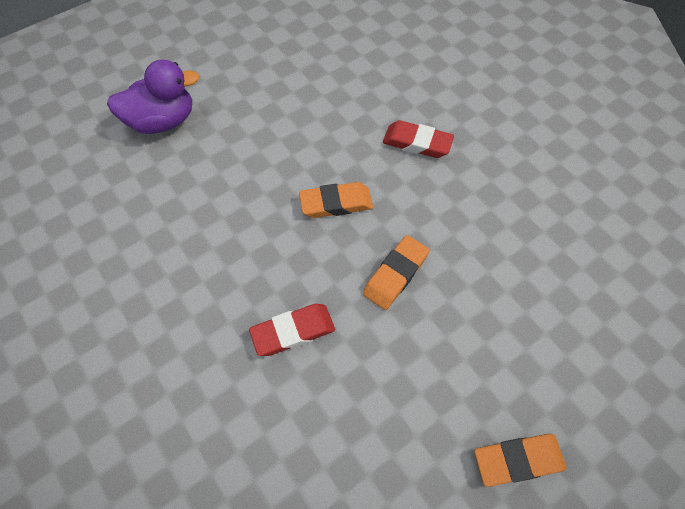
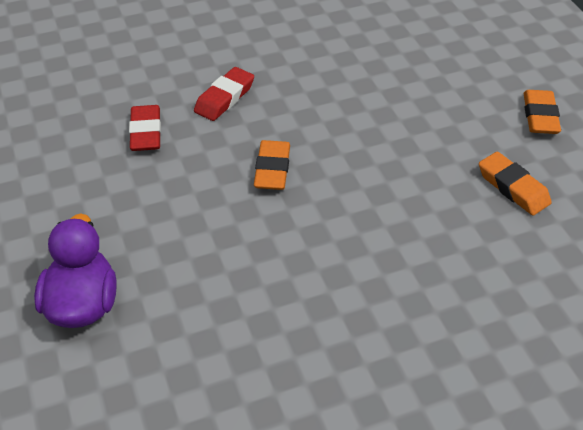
camera: 75 degrees left, 15 degrees down
(293, 331) = (405, 226): red eraser -> red eraser (146, 132)
(395, 274) = (365, 145): orange eraser -> orange eraser (513, 187)

